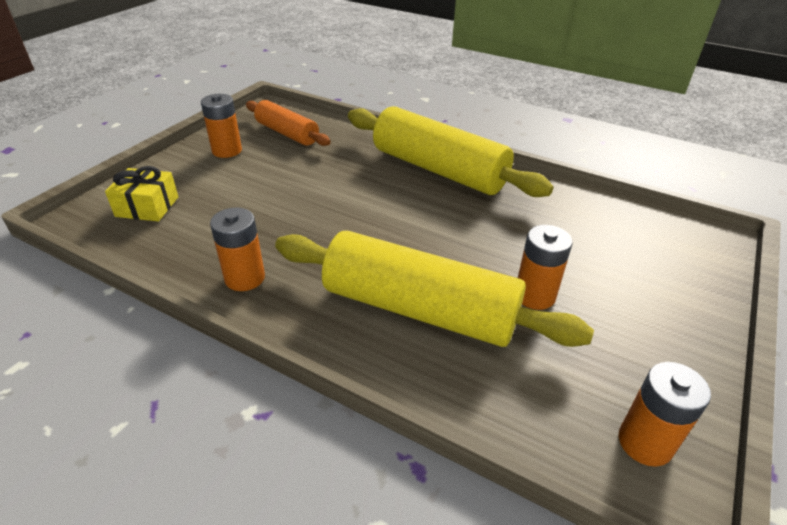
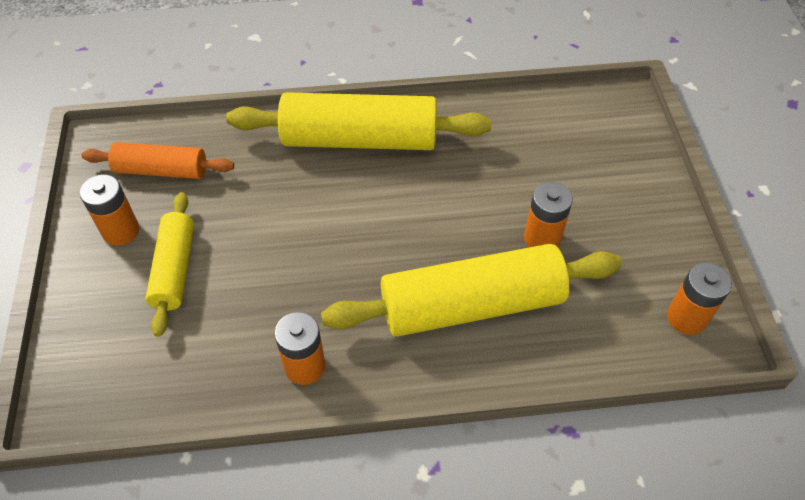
camera: 35 degrees left, 15 degrees up
(147, 207) = (119, 351): yellow gift -> none
(232, 182) = (175, 269): none -> yellow rolling pin

